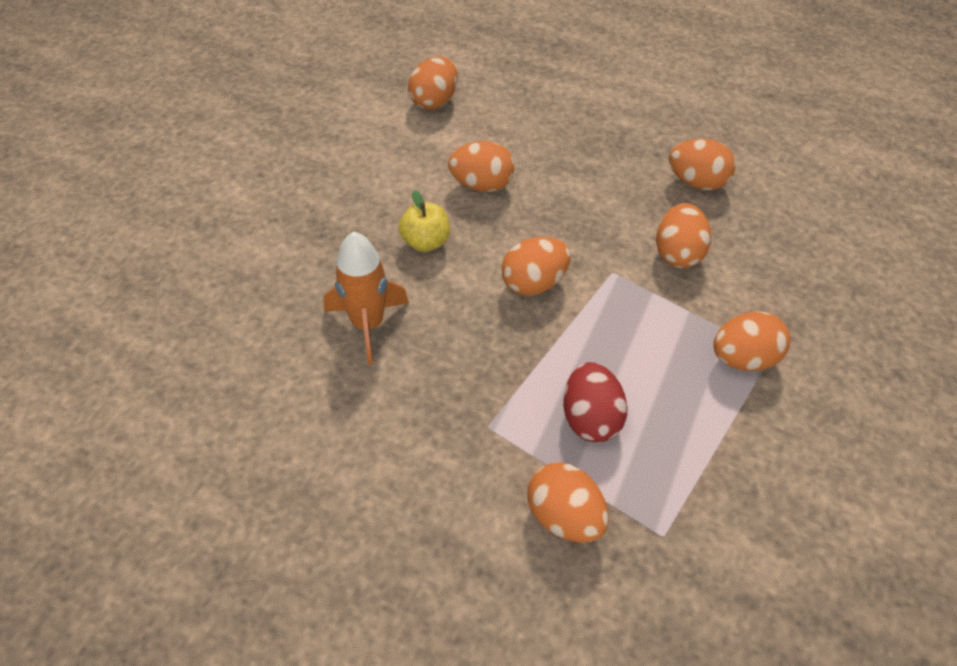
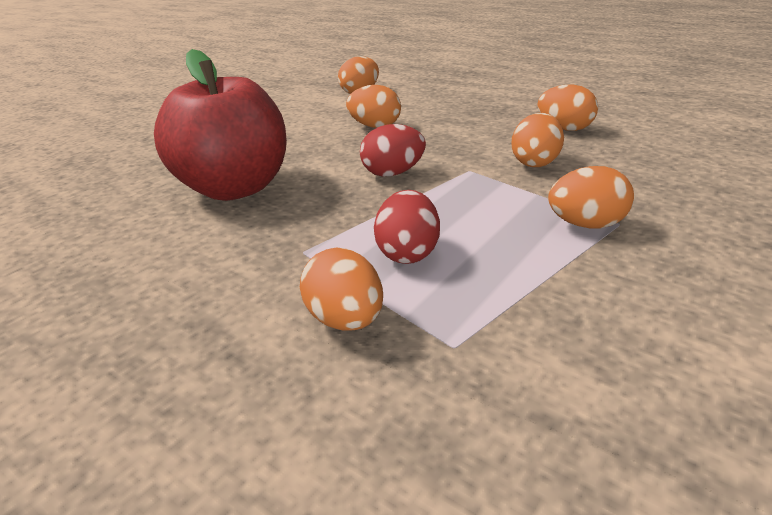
camera: 15 degrees right, 20 degrees down
(367, 324) = (235, 188): orange rocket -> red apple
(425, 242) = (312, 150): yellow apple -> none
(533, 283) = (393, 173): orange egg -> red egg

